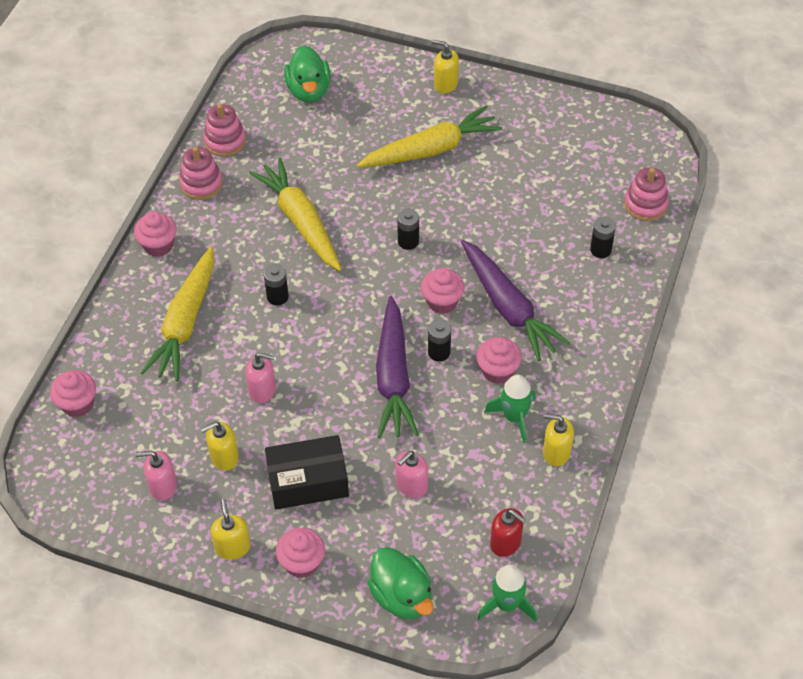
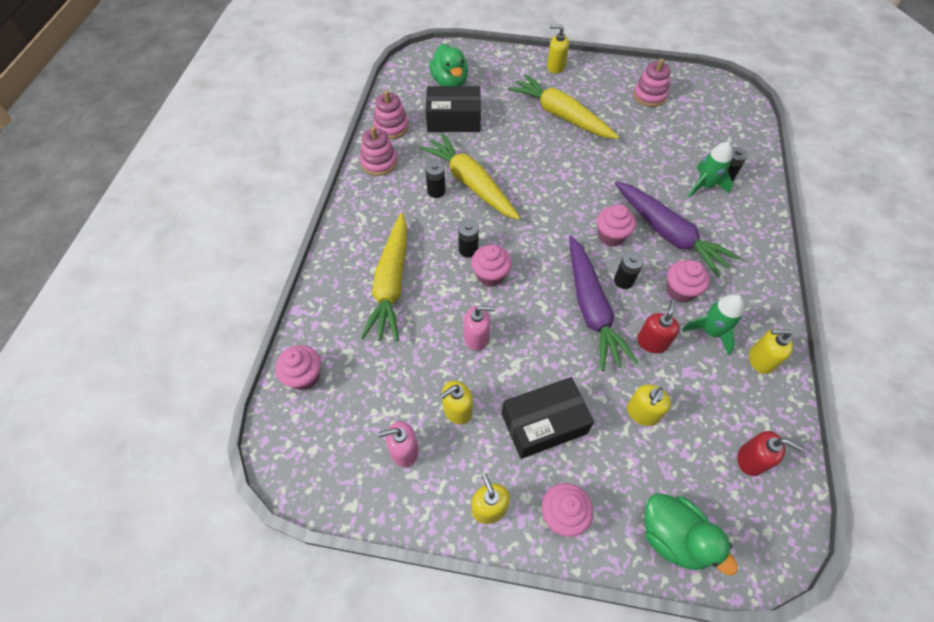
camera: 10 degrees left, 5 degrees up
(158, 245) = (353, 218): pink cupcake -> pink cupcake (490, 275)
(301, 140) = (453, 119): none -> black box
(408, 241) = (566, 189): black battery -> black battery (436, 191)
(411, 485) = (642, 413): pink soap dispenser -> yellow soap dispenser
(431, 149) = (560, 115): yellow carrot -> yellow carrot turned 105 degrees counterclockwise
(447, 419) = (652, 342): none -> red soap dispenser
(507, 604) = (778, 528): green rocket -> green rocket (704, 185)
(645, 204) = (744, 138): pink stacking toy -> pink stacking toy (649, 96)

